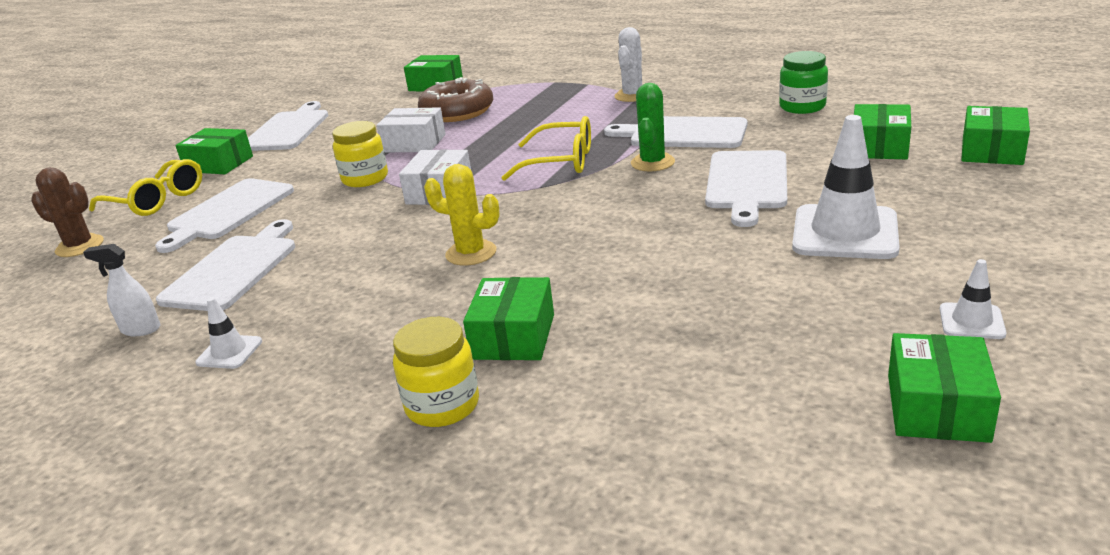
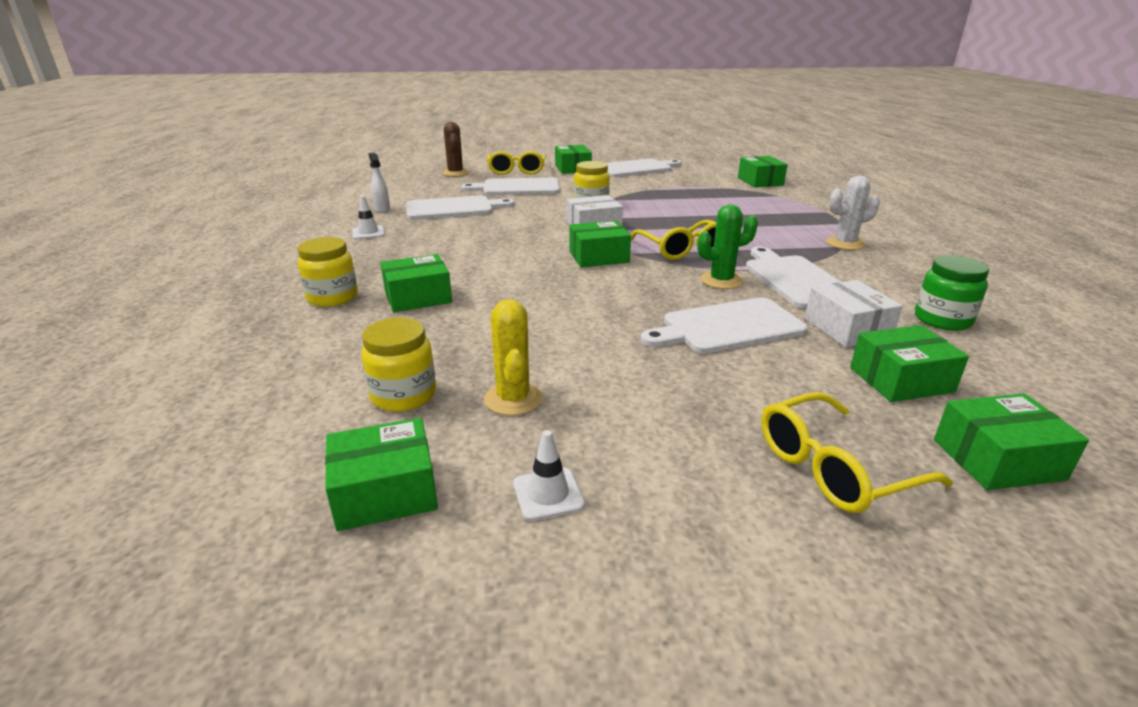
camera: 55 degrees right, 0 degrees up
(414, 143) = (657, 202): white box -> white box (847, 328)
(457, 112) = (723, 199): brown donut -> none
(471, 253) = (516, 258): yellow cactus -> yellow cactus (513, 399)
(527, 206) = (599, 257): none -> green box
(758, 376) = (403, 395): none -> yellow jar
(845, 233) = (675, 393): white traffic cone -> none
(981, 202) = (834, 468): none -> yellow glasses

